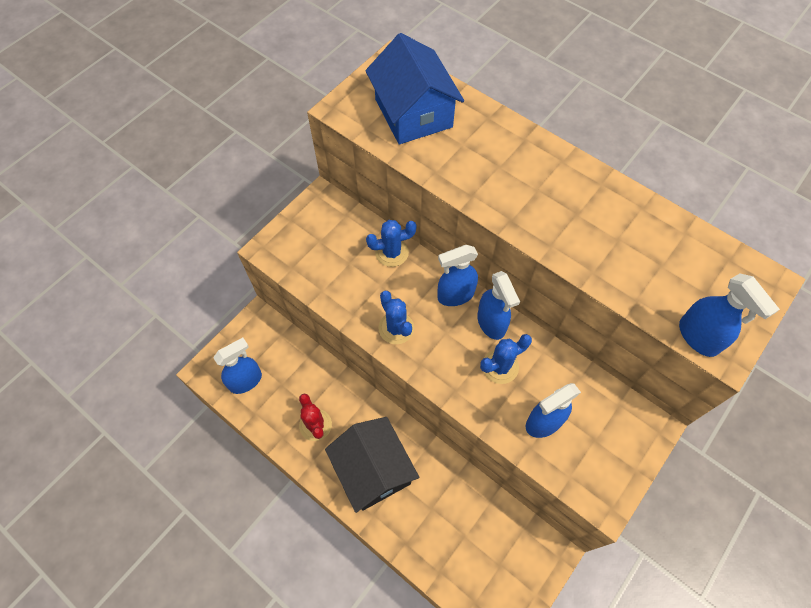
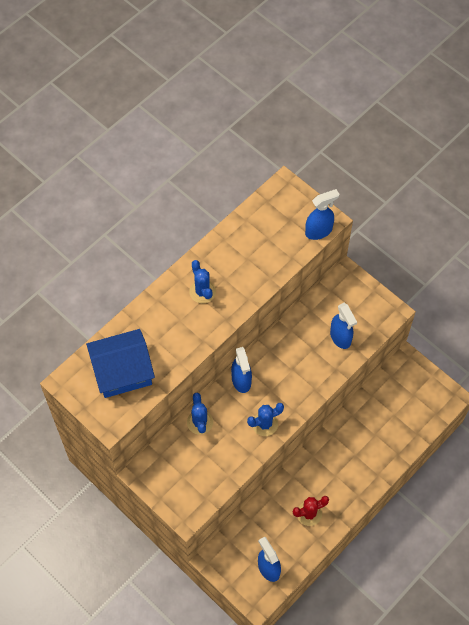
camera: 85 degrees left, 0 degrees up
(373, 470) = (346, 472): black house -> none
(491, 323) = (266, 359): blue spray bottle -> none
(500, 366) = (299, 358): blue cactus -> blue cactus (202, 291)

